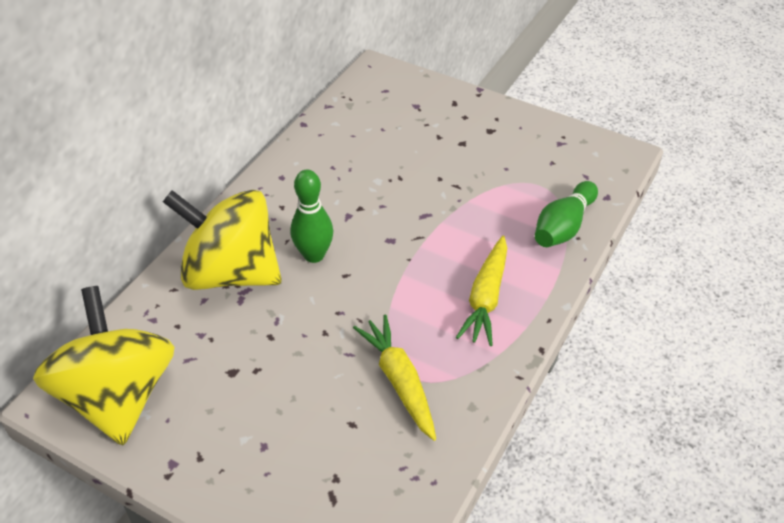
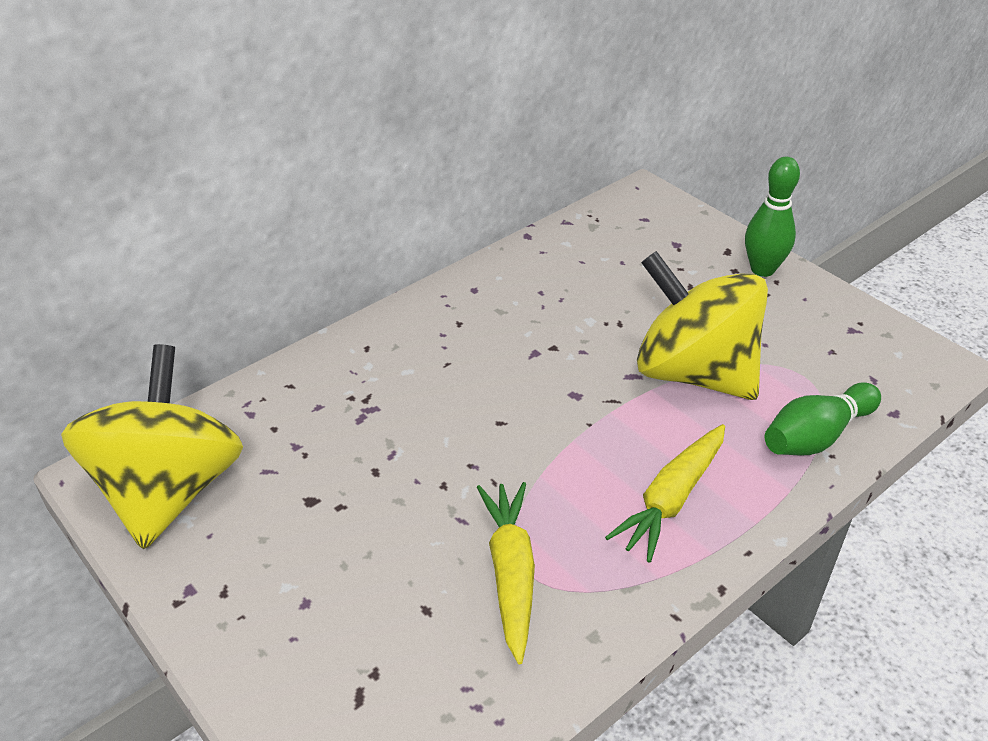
camera: 20 degrees right, 5 degrees down
(231, 272) = (364, 383): yellow spinning top -> yellow spinning top (694, 372)
(314, 255) = (472, 388): green bowling pin -> green bowling pin (762, 269)

